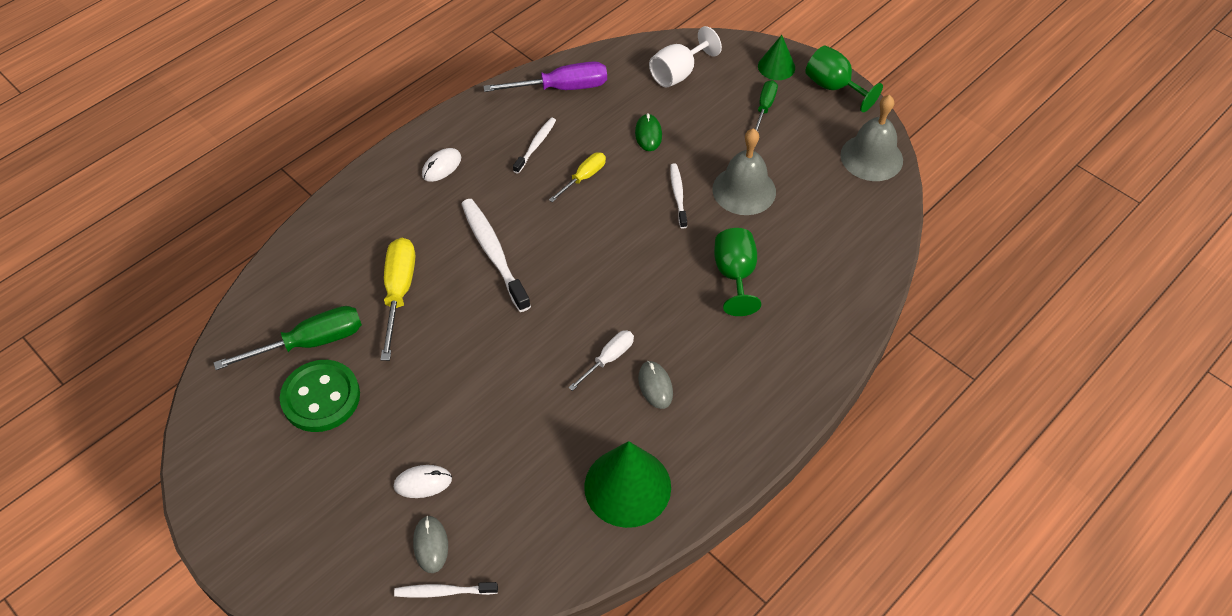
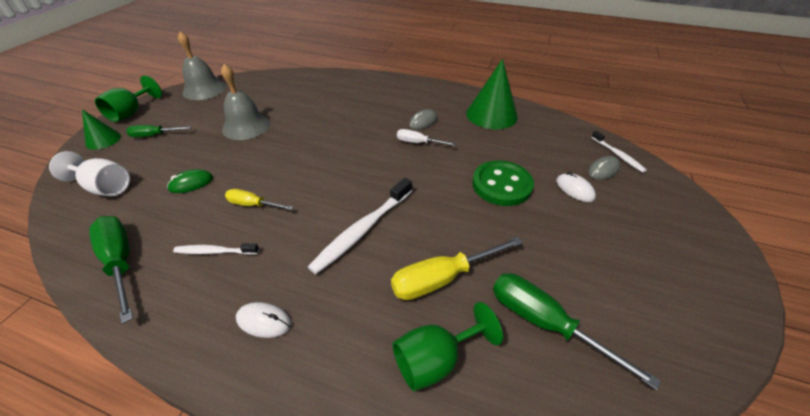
camera: 115 degrees left, 10 degrees down
(321, 397) = (581, 281): green button -> green button (501, 185)
(562, 88) = (121, 262): purple screwdriver -> green screwdriver
(678, 195) = (259, 151): white toothbrush -> none
(735, 275) = (323, 114): green goblet -> green goblet (435, 359)

